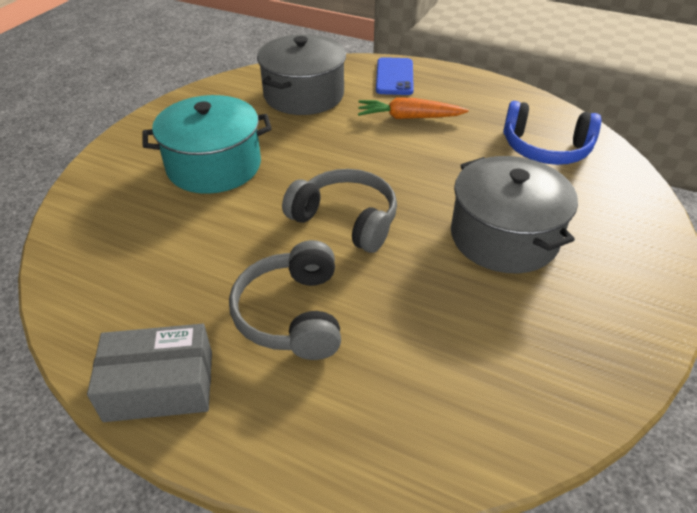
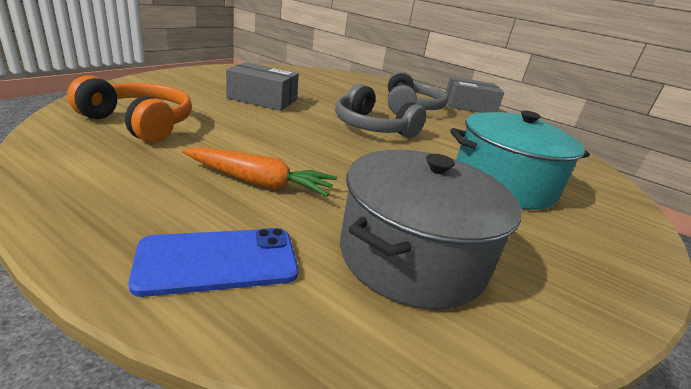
camera: 175 degrees left, 15 degrees down
(394, 77) = (218, 261): blue phone -> blue phone turned 60 degrees clockwise
(503, 237) = (262, 99): grey pot -> grey box
(545, 148) = (140, 123): blue headphones -> orange headphones

